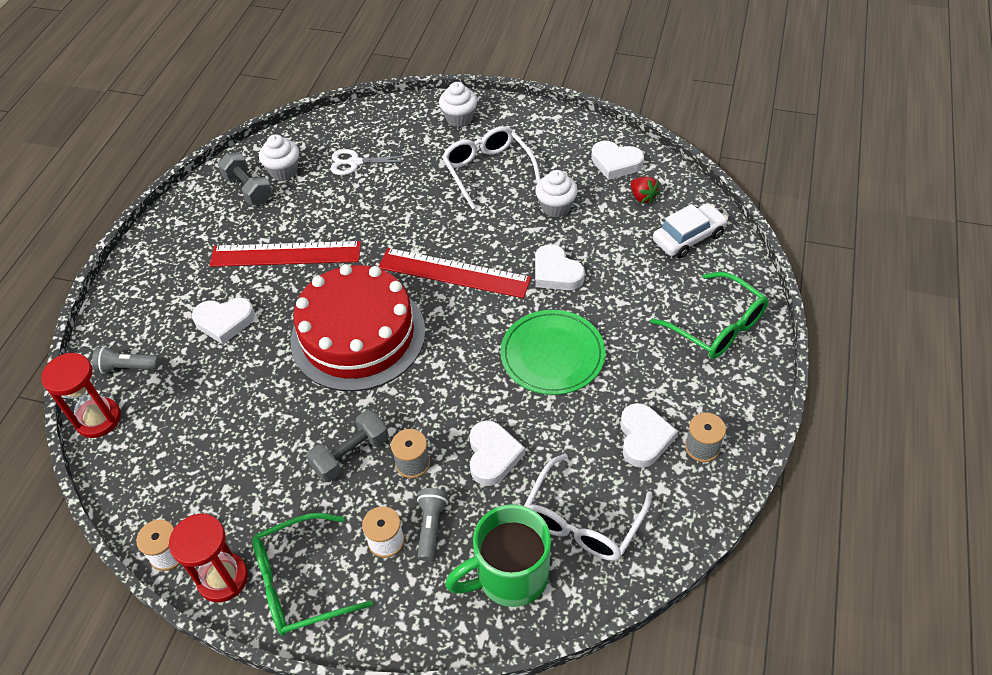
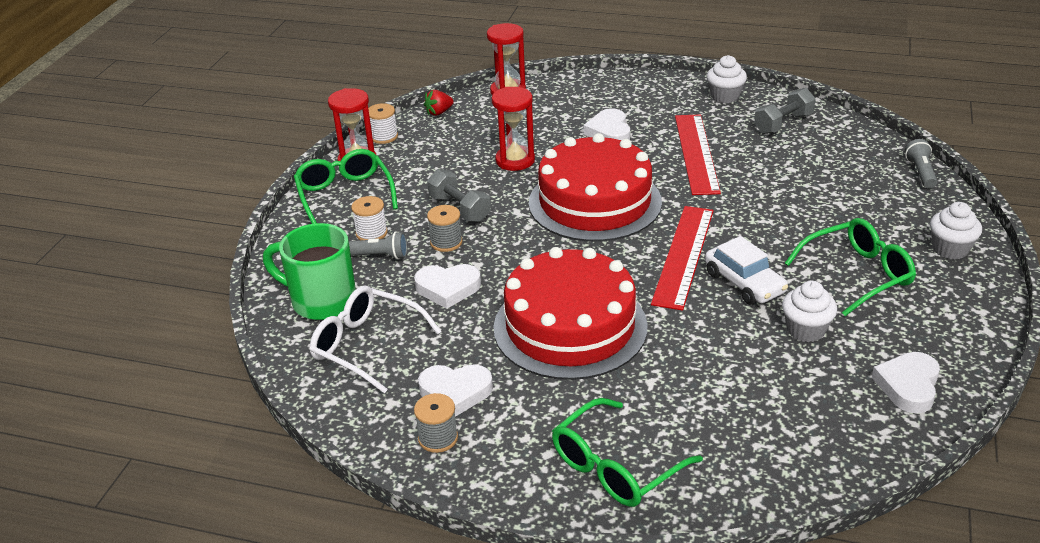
camera: 90 degrees right, 15 degrees down
(127, 367) = (558, 95): grey flashlight -> grey flashlight (920, 172)
(262, 406) = (515, 160): none -> red hourglass
(283, 171) = (816, 140): white cupcake -> white cupcake (725, 96)
(355, 162) = (842, 181): white scissors -> none
(488, 171) = (857, 274): white glasses -> green glasses
(510, 576) = (321, 301): green mug -> green mug turned 45 degrees counterclockwise
(552, 355) = (570, 327): green plate -> red cake
(556, 272) = (693, 330): white heart -> none
(642, 197) = (844, 409): red strawberry -> red strawberry (439, 112)
(688, 237) = (773, 451): white car -> white car (744, 283)

